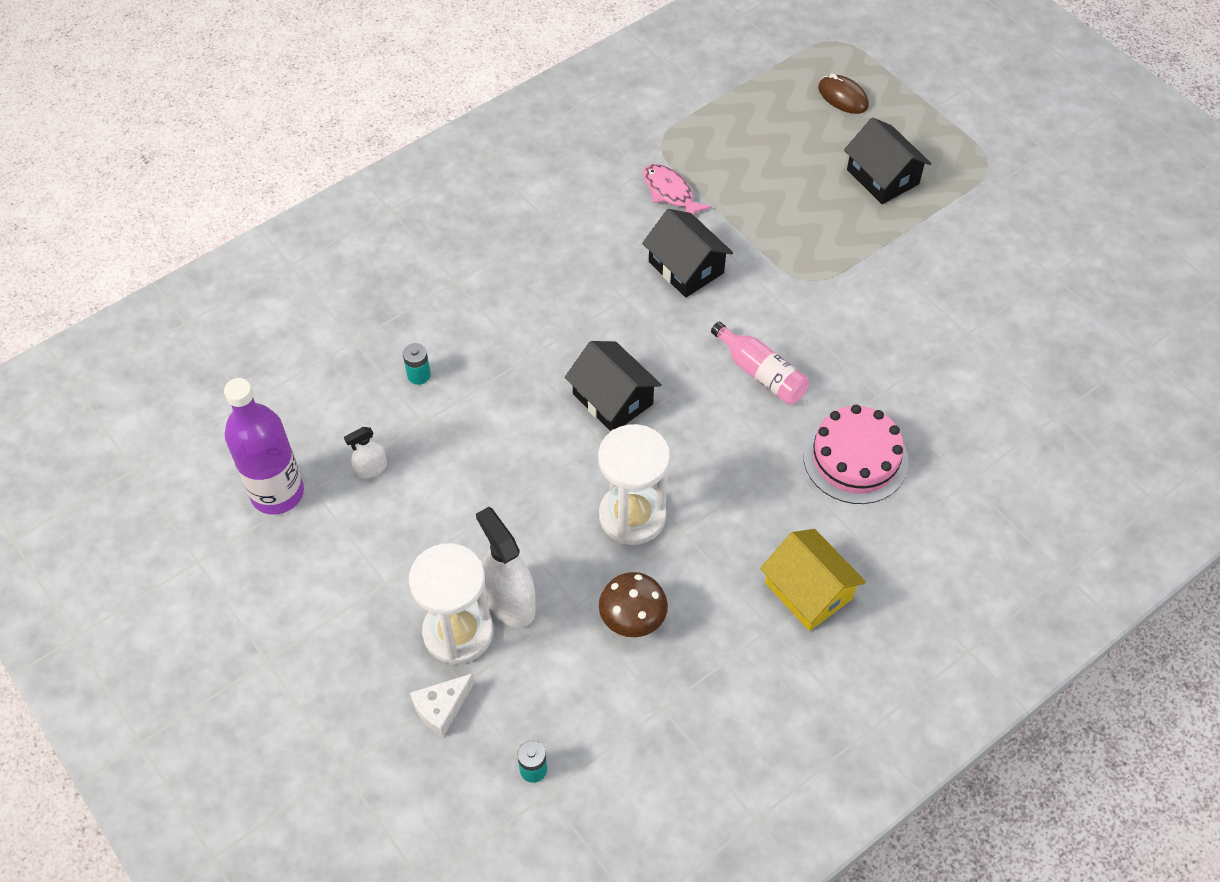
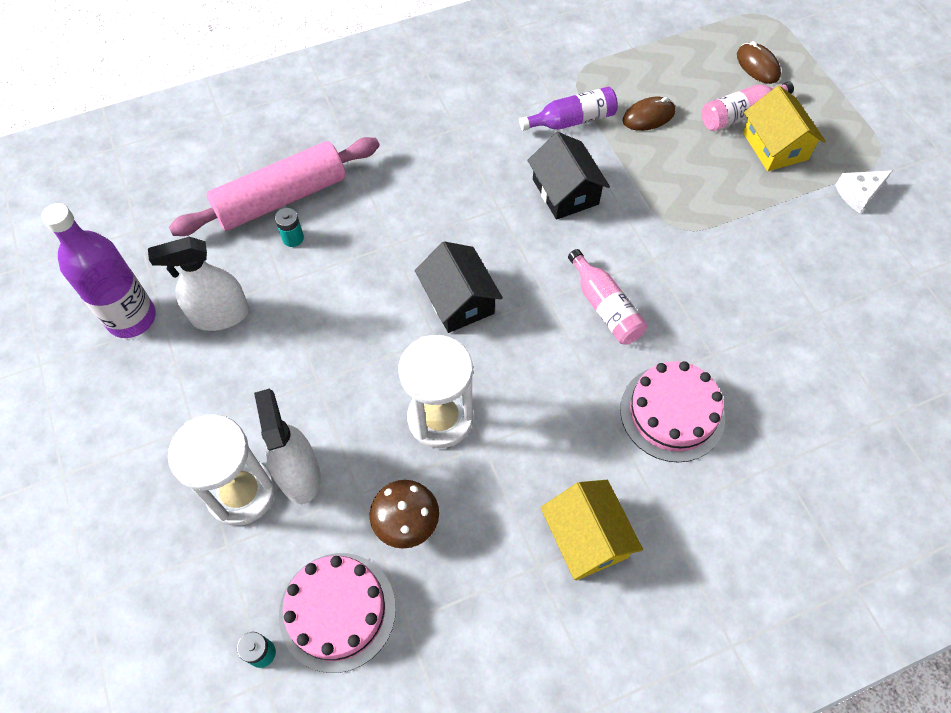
camera: 15 degrees right, 5 degrees up
(371, 469) = (220, 315): white spray bottle -> white spray bottle, size x1.88
(391, 337) = (281, 198): none -> pink rolling pin
(442, 708) = (199, 565): white cheese -> white cheese (858, 194)
(593, 714) = (337, 611): none -> pink cake
(670, 192) = (572, 120): pink fish -> purple bottle
(747, 172) = (648, 116): none -> brown mouse
(839, 151) = (739, 114): none -> pink bottle
(882, 177) = (775, 146): black house -> yellow house

